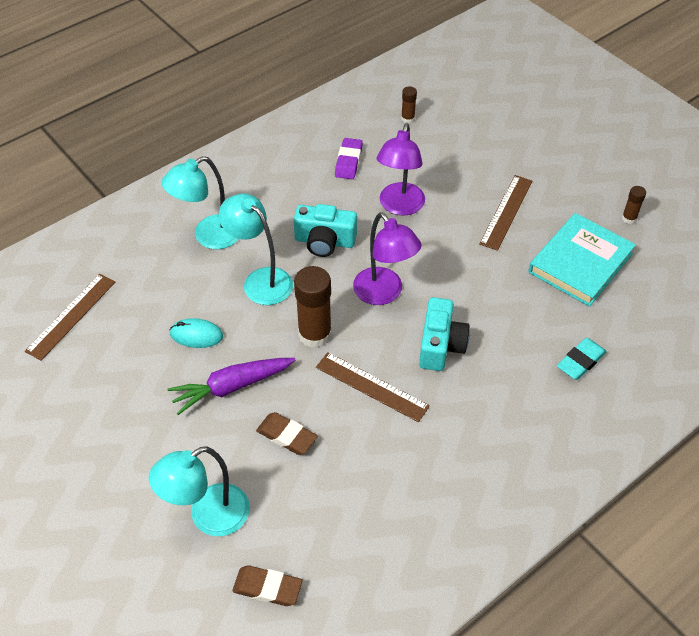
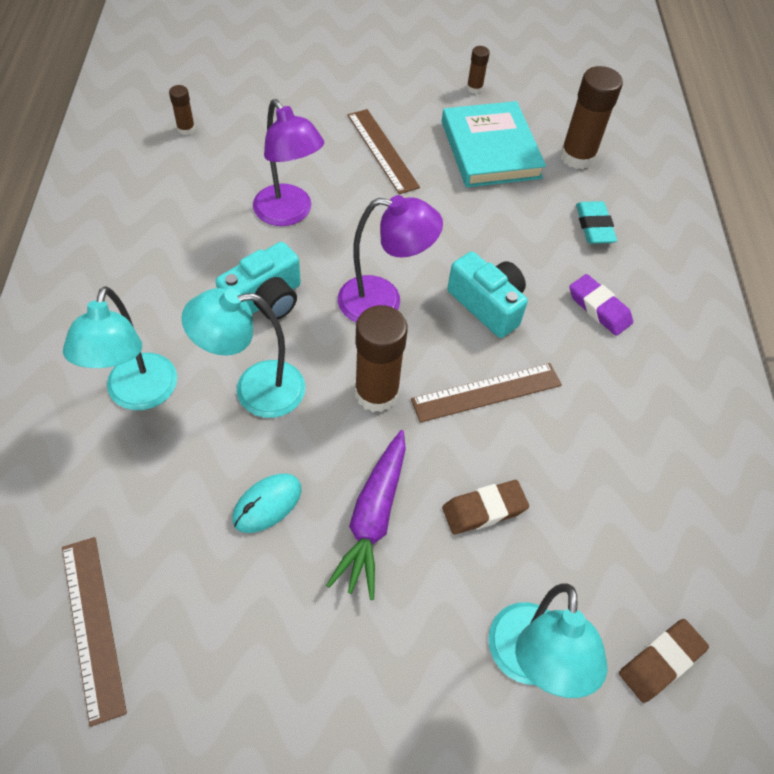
camera: 55 degrees left, 5 degrees up
(348, 162) = (184, 208): purple eraser -> purple eraser (599, 308)
(638, 313) = (577, 157): none -> brown glue stick

